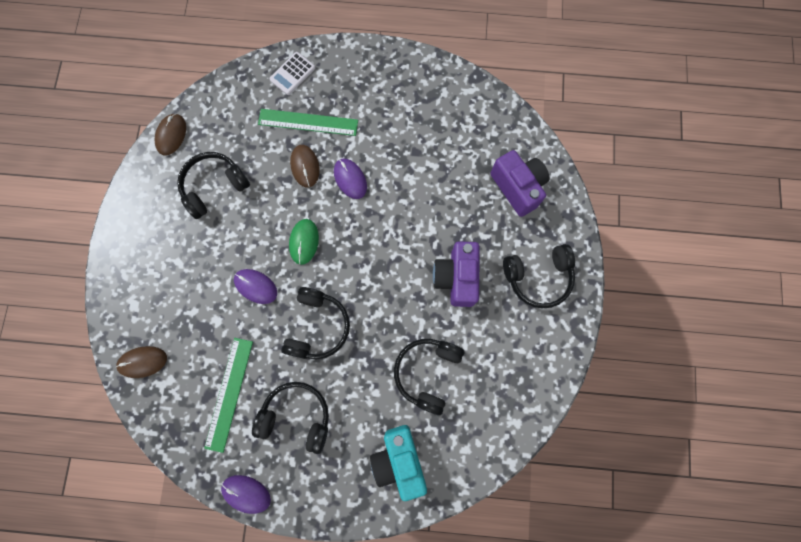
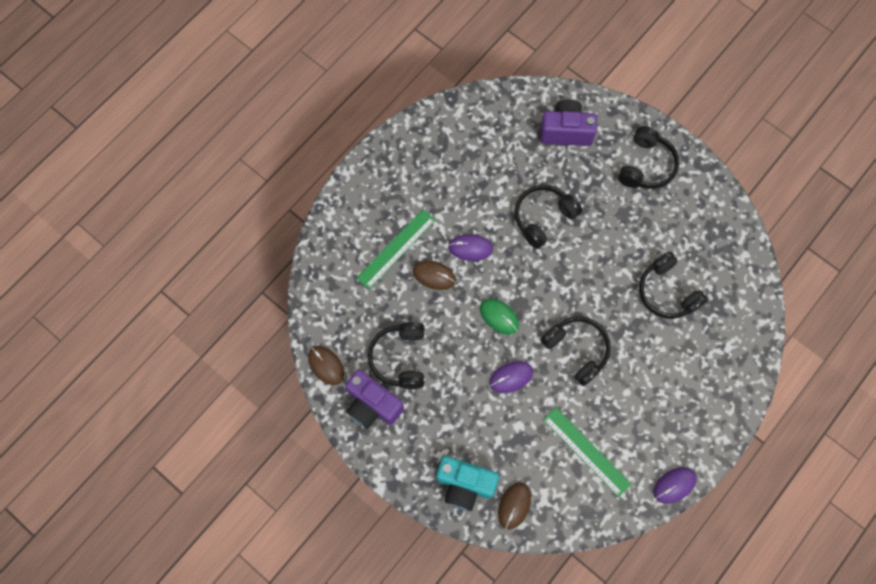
camera: 55 degrees left, 5 degrees down
(292, 74) = (342, 233): white calculator -> none
(297, 416) = (638, 410): black headphones -> black headphones (543, 217)
(399, 459) = (719, 355): turquoise camera -> turquoise camera (464, 484)
(456, 278) = (607, 223): purple camera -> purple camera (372, 405)

